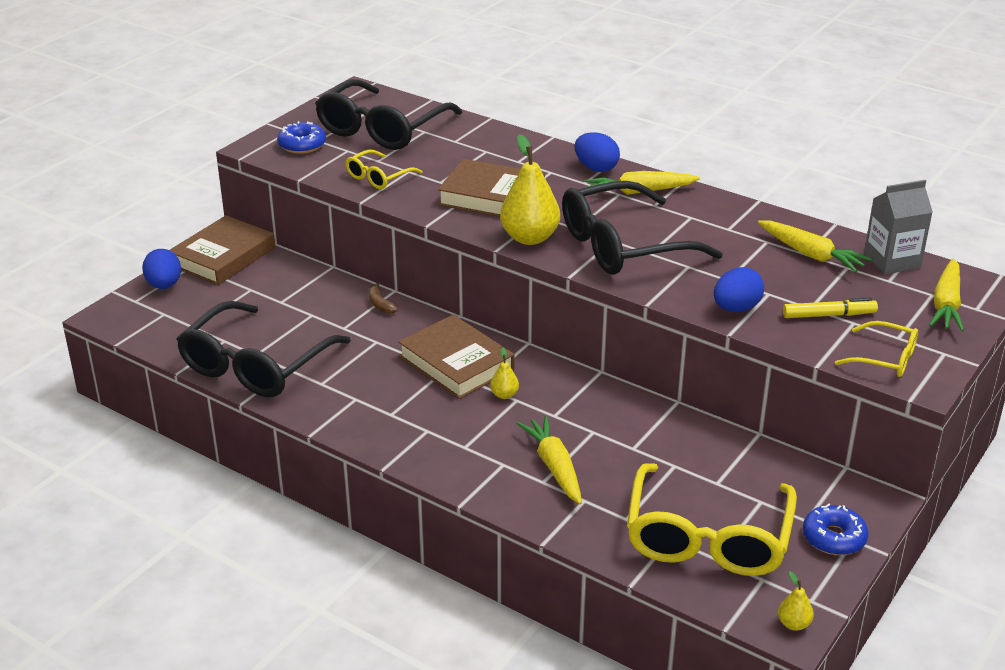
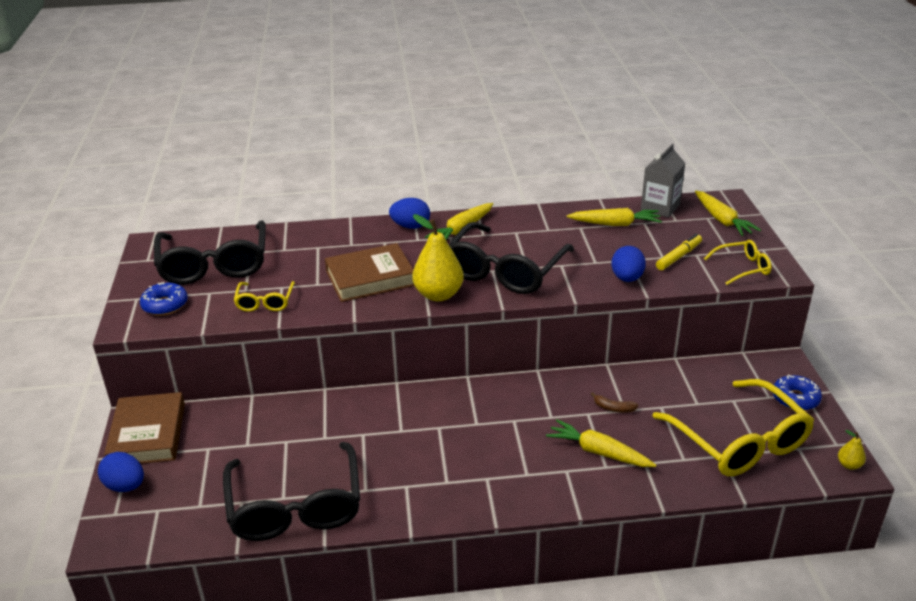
camera: 40 degrees left, 0 degrees up
(380, 304) = (328, 405): brown banana -> brown banana (613, 408)
(456, 363) = (440, 418): brown book -> none
(504, 395) = (502, 421): yellow pear -> none

